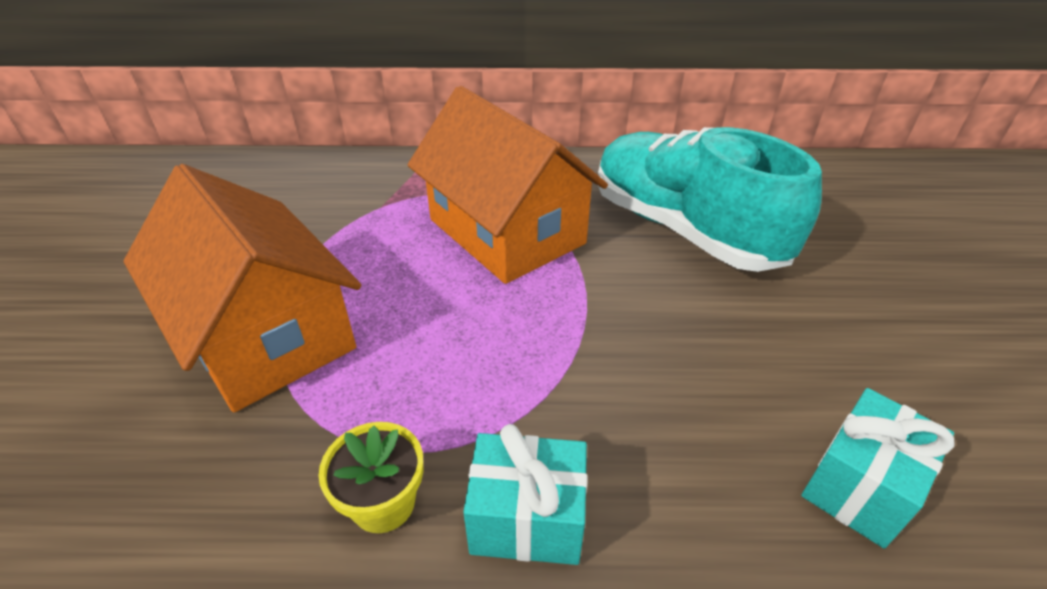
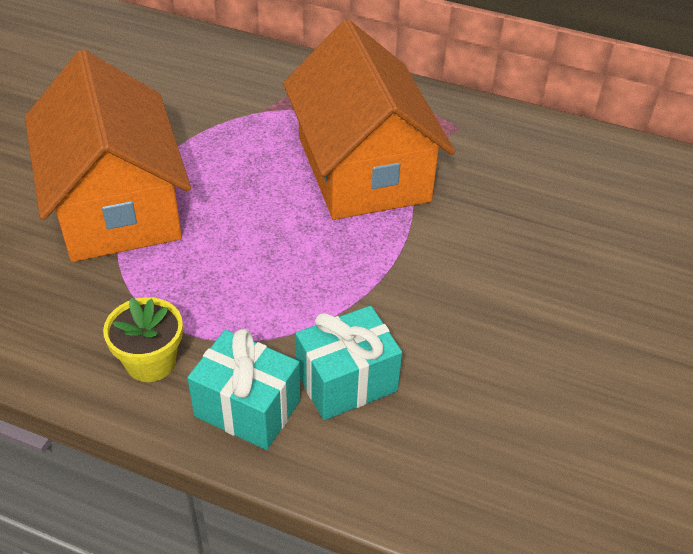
camera: 20 degrees right, 5 degrees up
(683, 229) = (538, 214): turquoise shoe -> none
(859, 486) = (527, 479): turquoise gift -> turquoise gift (346, 382)

